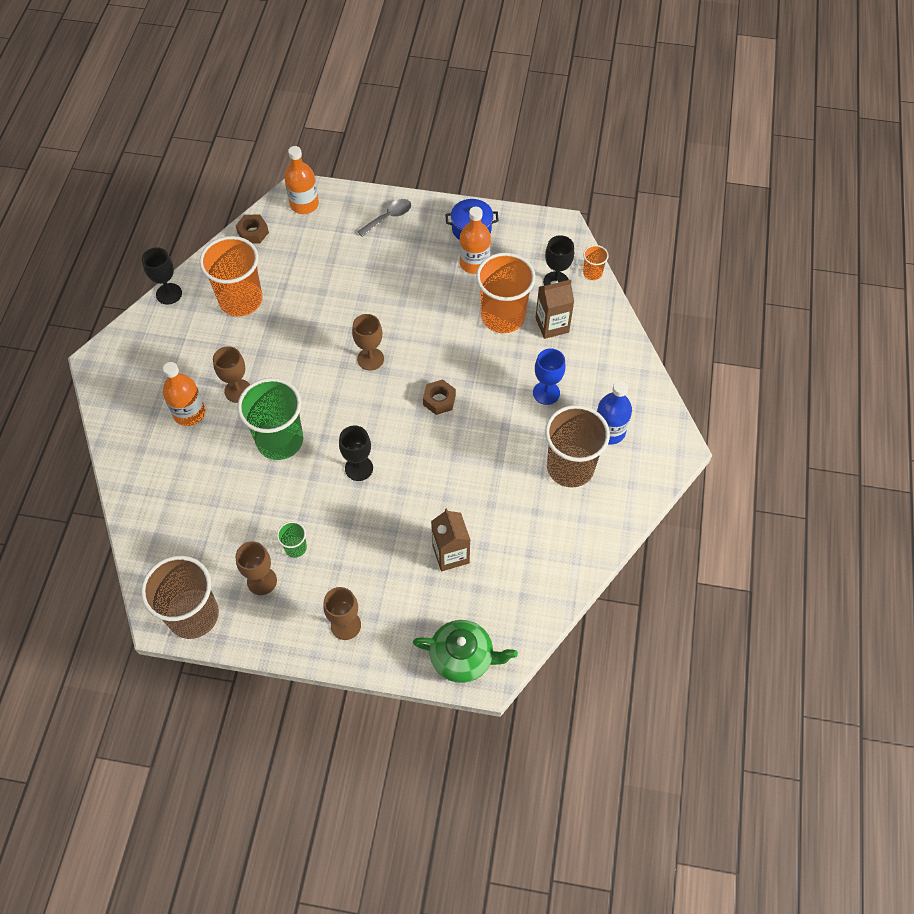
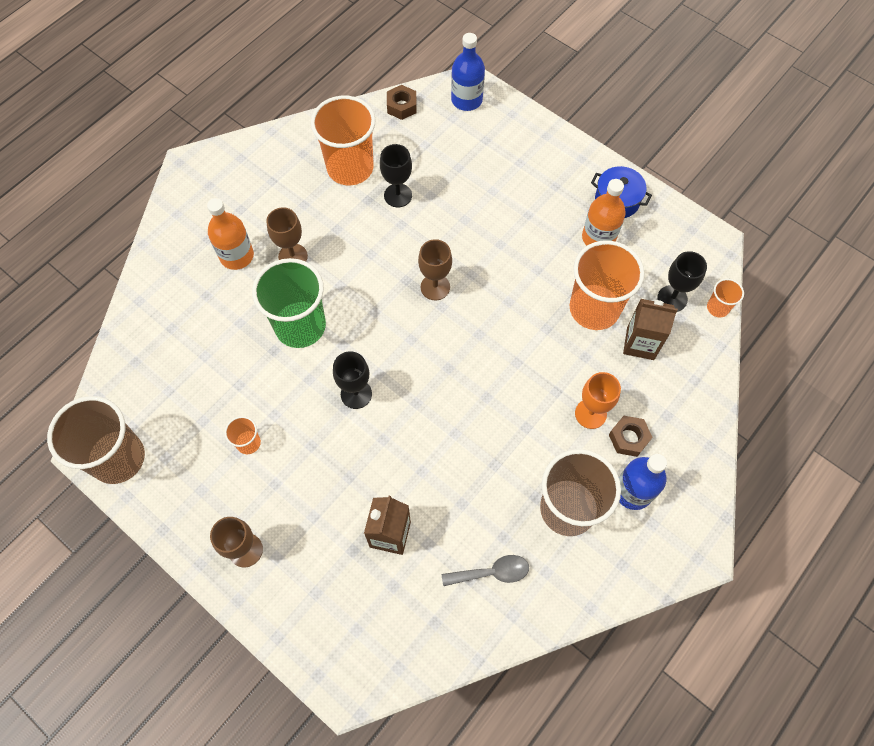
camera: 30 degrees right, 5 degrees up
(169, 294) = (290, 130): black goblet -> black goblet (398, 195)
(262, 581) = (198, 459): brown goblet -> none
(295, 548) = (248, 443): green cup -> orange cup
(304, 204) = (466, 100): orange bottle -> blue bottle
(389, 217) = (540, 150): grey spoon -> grey spoon (492, 572)
(439, 400) = (476, 364): brown nut -> brown nut (628, 438)
(463, 657) = (335, 652): green teapot -> none
(546, 393) = (590, 414): blue goblet -> orange goblet

